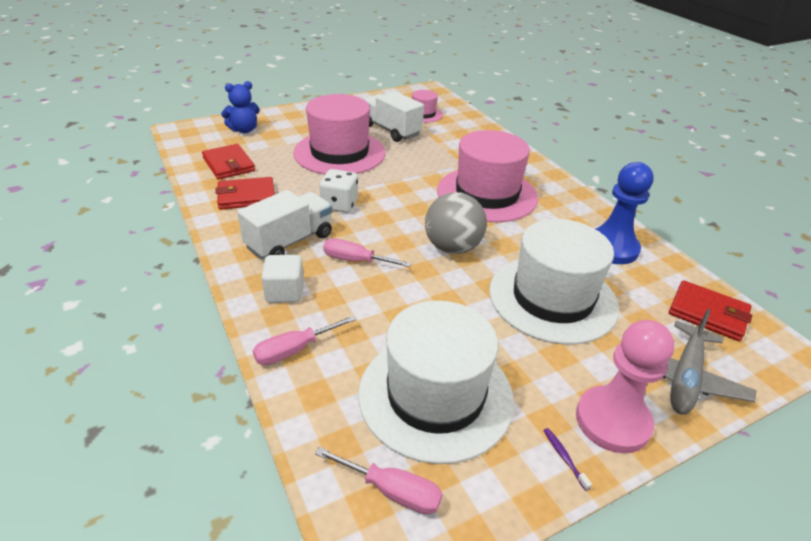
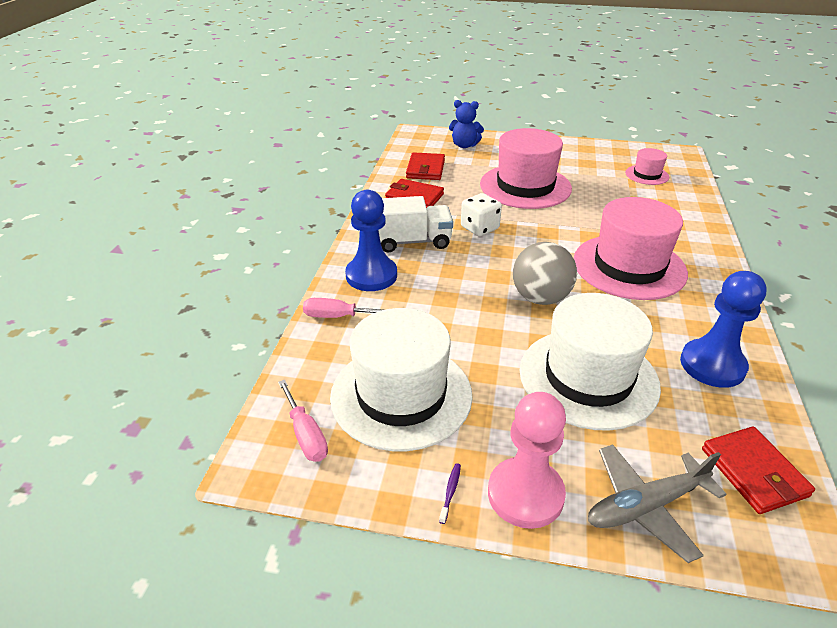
camera: 40 degrees right, 0 degrees up
(285, 292) = (371, 275): white cube -> blue pawn
(356, 260) = (446, 275): pink screwdriver -> none
(391, 130) = (596, 181): white truck -> none

